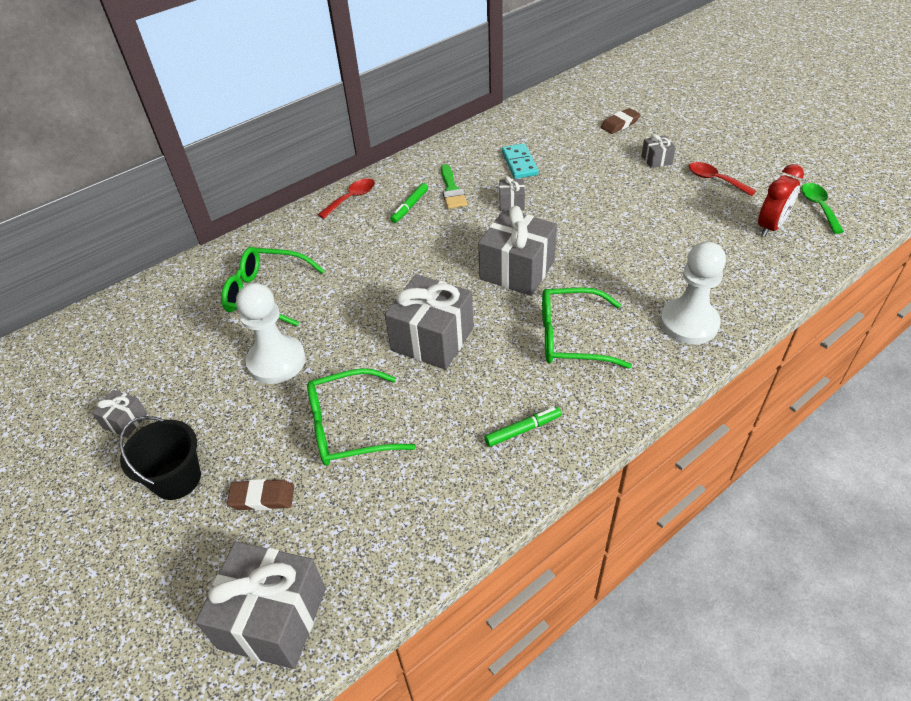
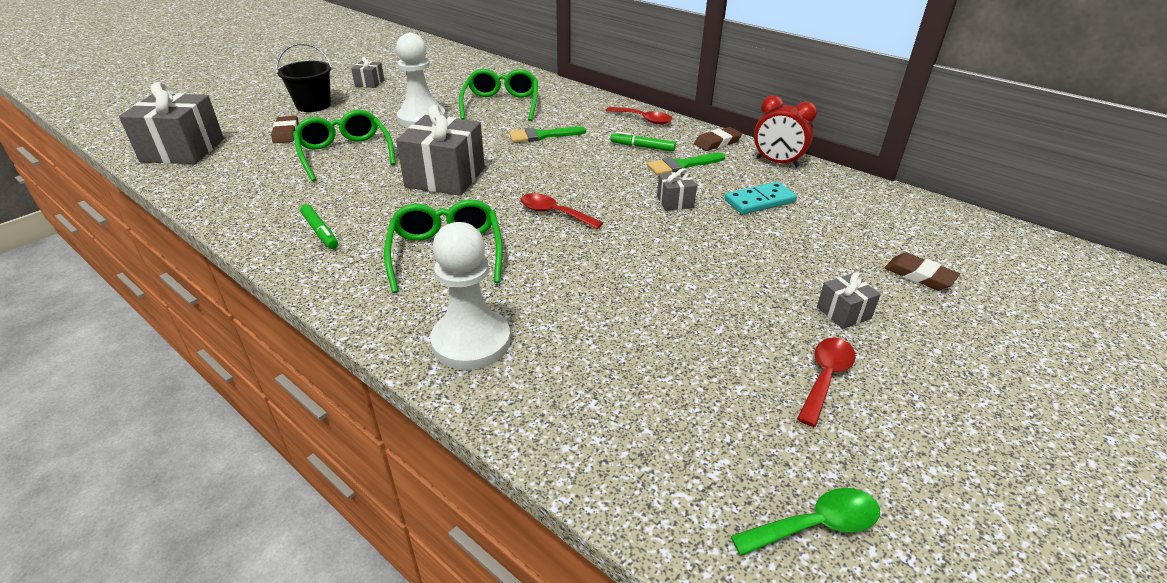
camera: 75 degrees right, 10 degrees down
(361, 267) = (542, 136): none -> green brush
(416, 165) = (717, 142): none -> brown eraser
(517, 270) = (554, 213): grey gift -> red spoon
(770, 227) = (719, 443): red clock -> red clock (777, 162)

